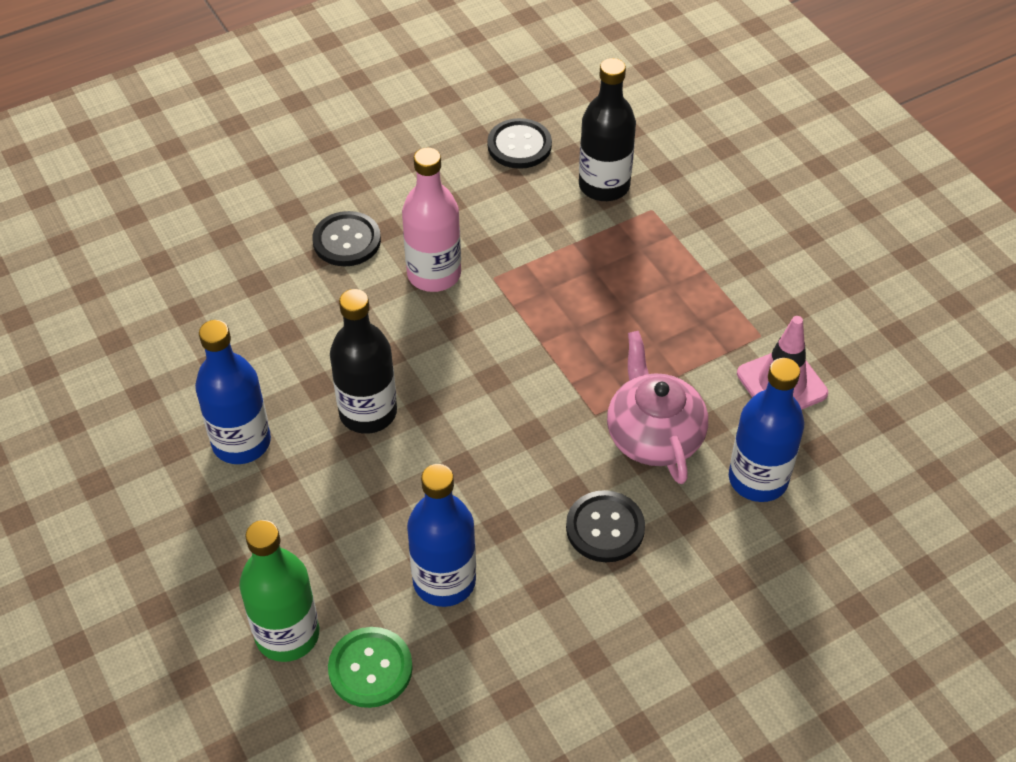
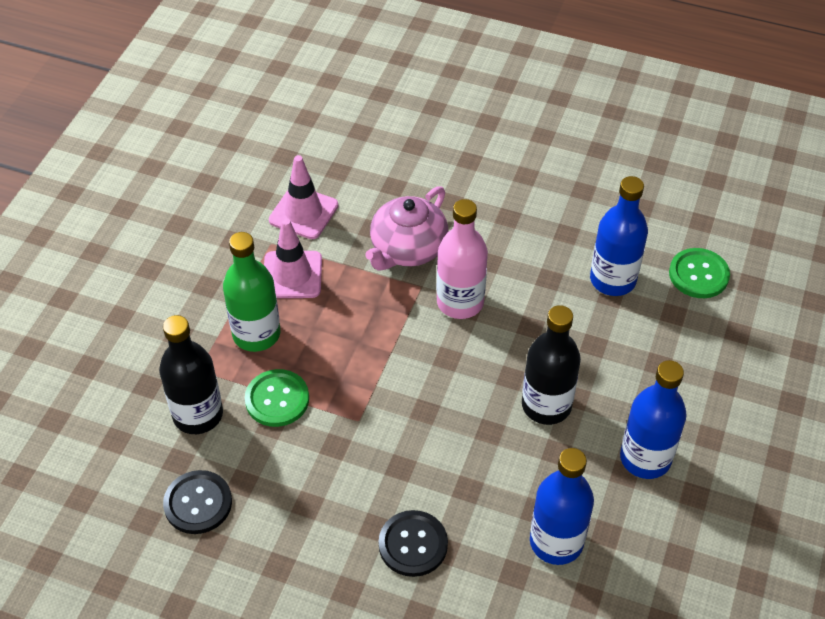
camera: 130 degrees left, 0 degrees up
(287, 634) = (727, 326): green bottle -> green bottle (256, 334)
(434, 274) = (390, 459): pink bottle -> pink bottle (460, 302)
(569, 239) = (277, 399): none -> green button
(605, 528) = (497, 232): black button -> none
(703, 327) = (292, 275): none -> pink traffic cone
(758, 479) = (390, 186): blue bottle -> blue bottle (556, 542)

